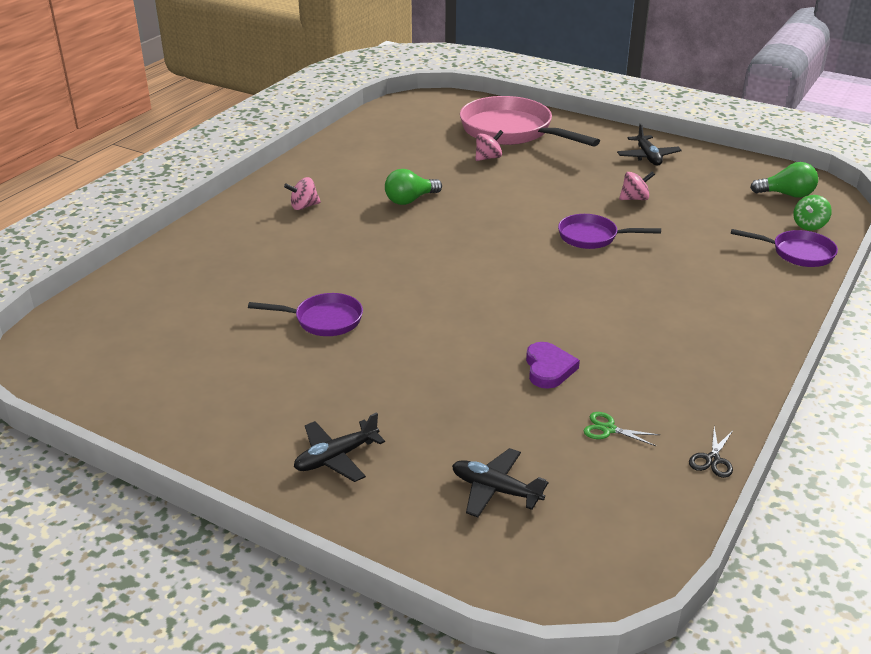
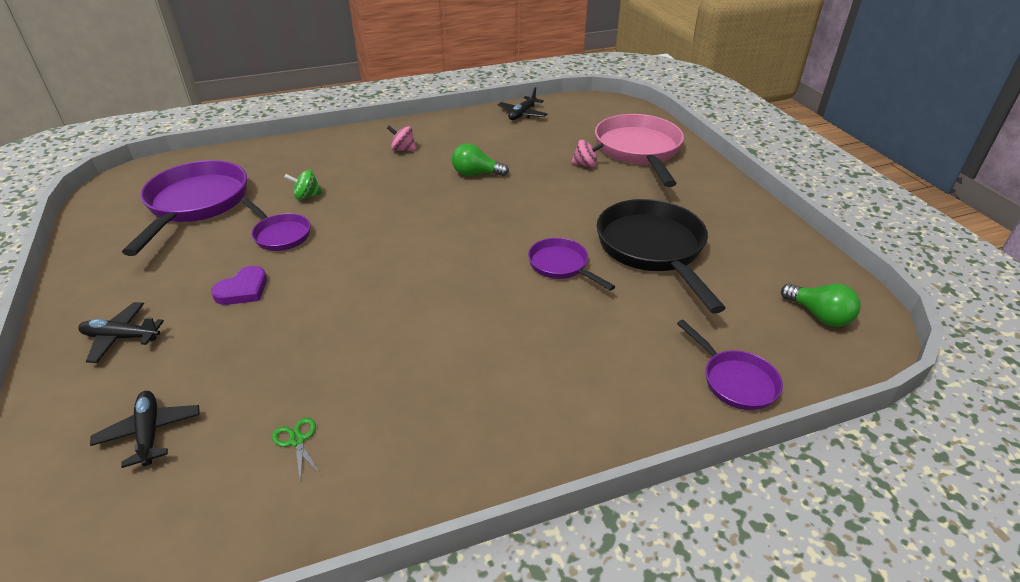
camera: 40 degrees right, 5 degrees up
(180, 337) = (195, 204): none -> purple pan
(548, 368) = (345, 358): purple heart -> purple heart (243, 290)
(634, 198) = (653, 249): pink spinning top -> black pan
(648, 157) = (727, 218): black plane -> black plane (522, 114)
(712, 459) = (320, 533): black scissors -> none
(809, 225) = (795, 359): green spinning top -> green spinning top (307, 196)

